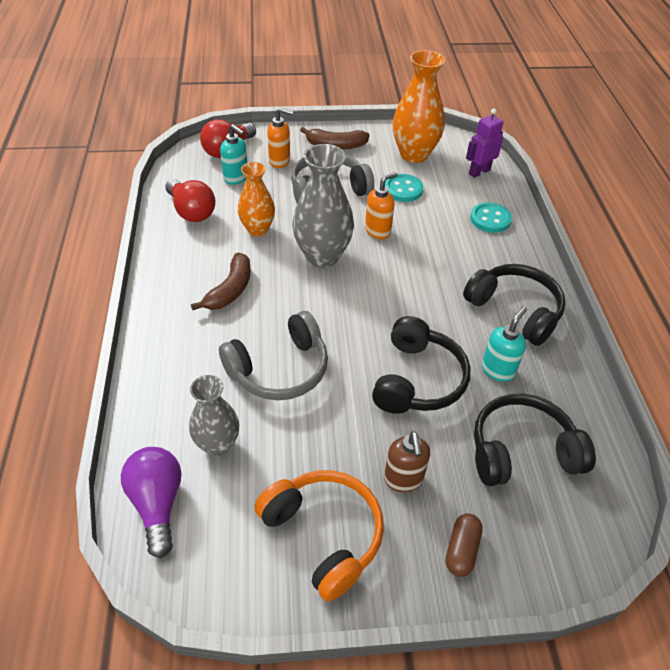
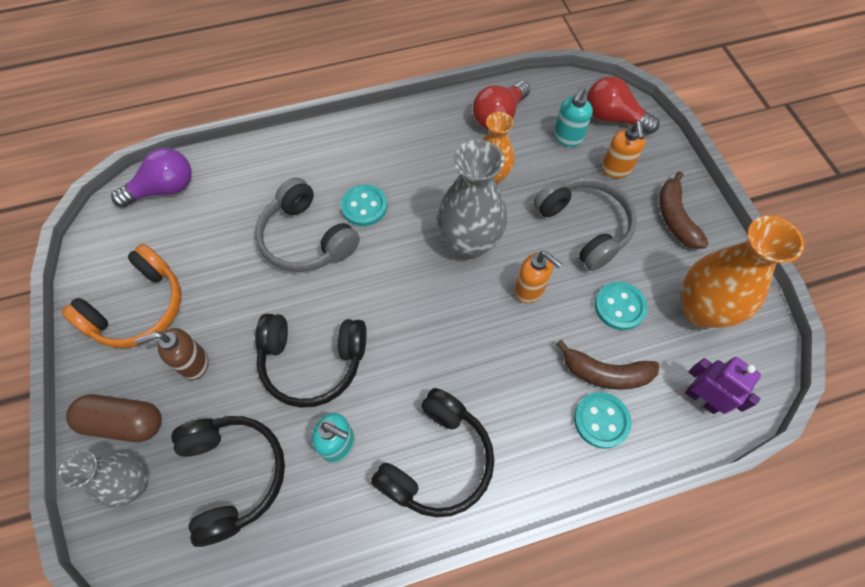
camera: 80 degrees right, 15 degrees up
(217, 444) = (220, 213): grey vase -> grey vase (134, 484)
(230, 290) = (397, 176): brown banana -> brown banana (605, 373)
(257, 319) = (364, 206): none -> turquoise button
(461, 550) = (124, 422): brown capsule -> brown capsule, size x1.52

